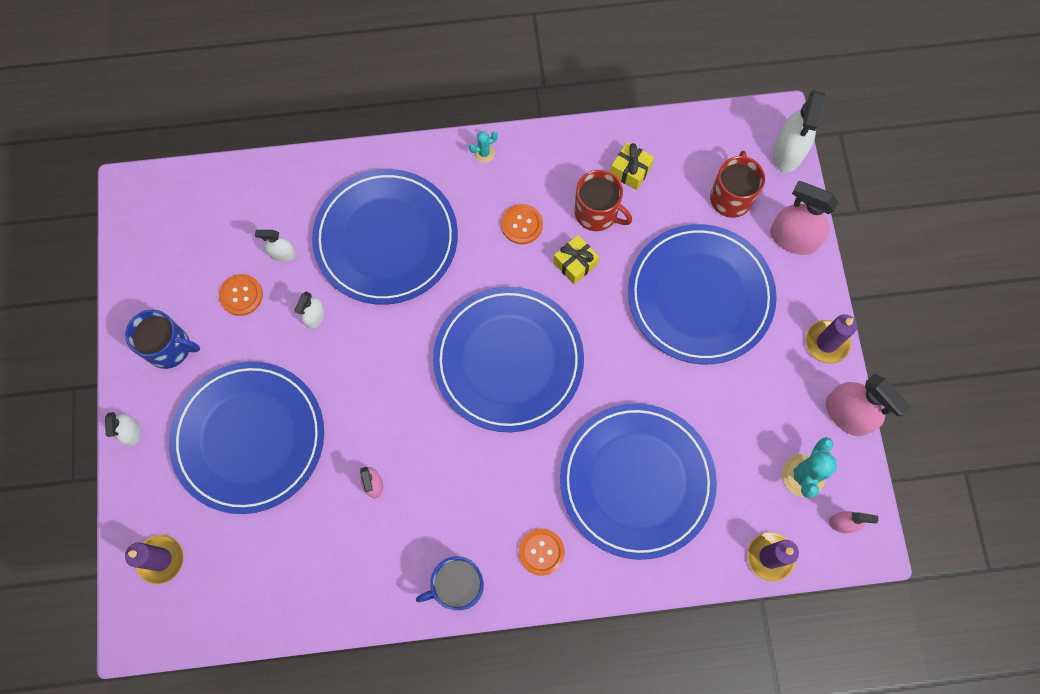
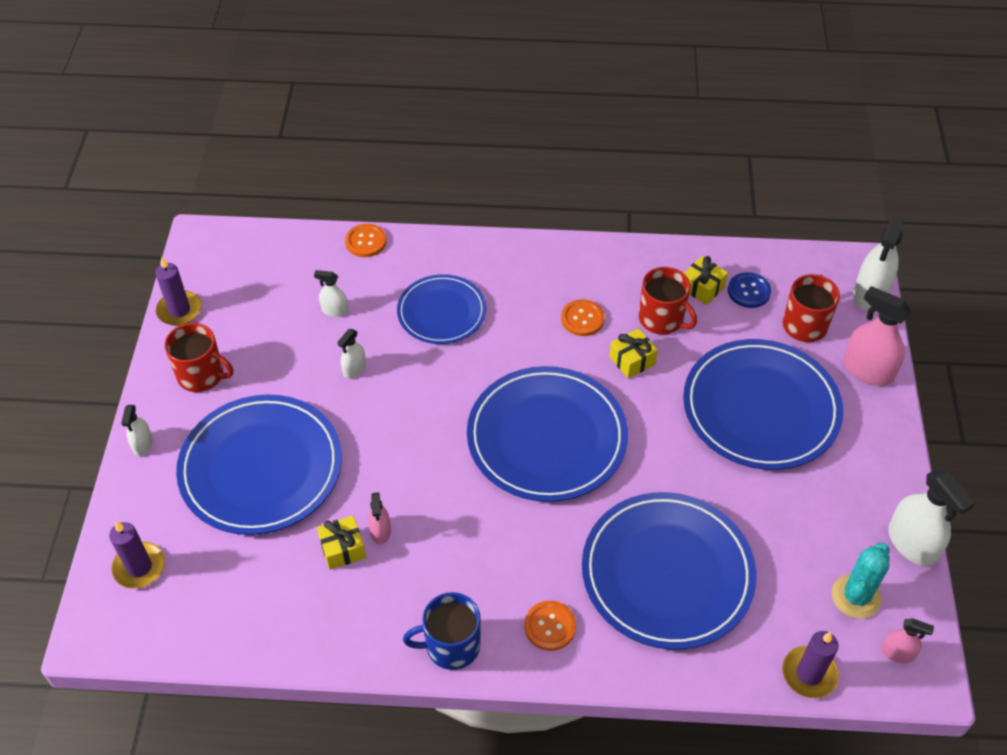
camera: 10 degrees right, 20 degrees down
(170, 348) = (202, 375): blue mug -> red mug
(241, 295) = (285, 340): orange button -> orange button (366, 241)
(342, 508) = (342, 549): none -> yellow gift
(386, 239) = (441, 312): blue plate -> blue plate, size x0.60
(484, 153) = (555, 253): turquoise cactus -> none
(674, 168) = (749, 291): none -> blue button
(826, 343) = (895, 471): purple candle -> purple candle (179, 310)
(847, 414) = (912, 543): pink spray bottle -> white spray bottle

